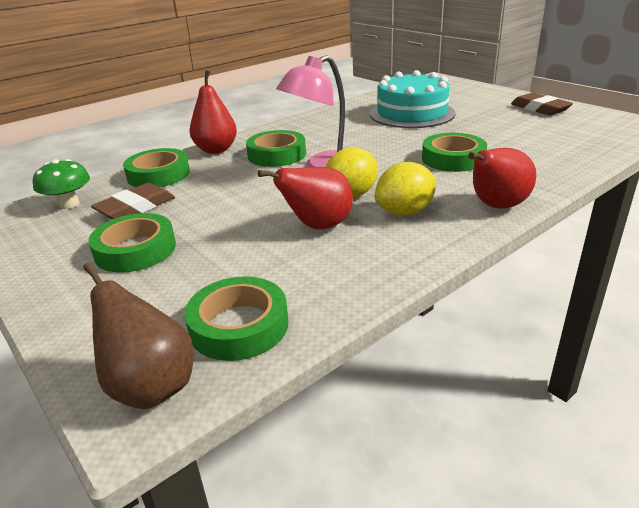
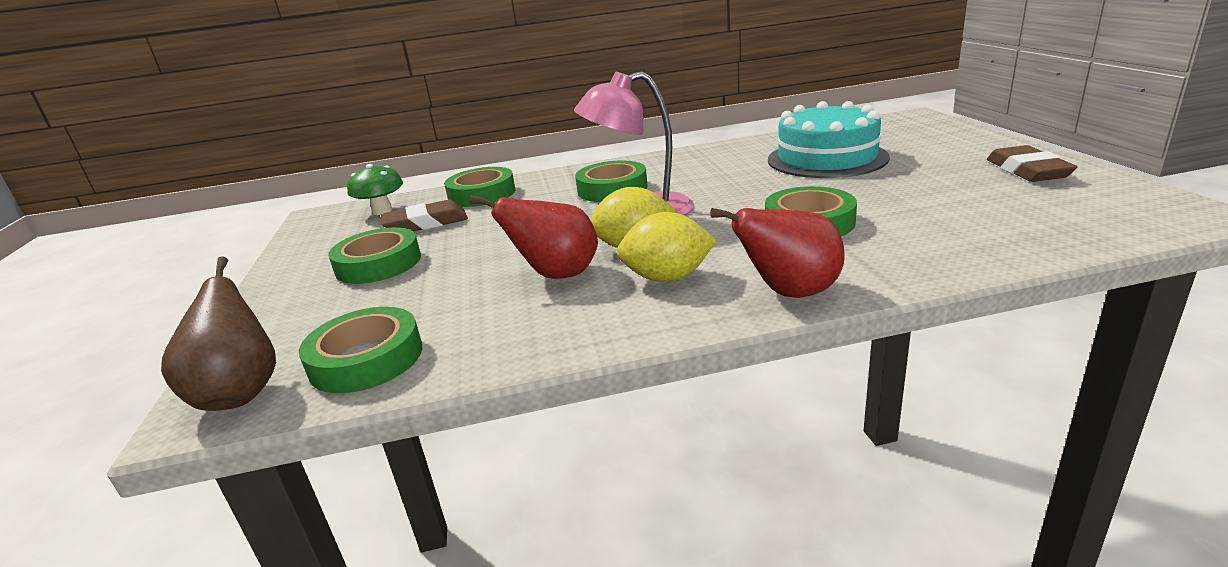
camera: 30 degrees right, 5 degrees down
(216, 150) = (561, 176): red pear -> none

